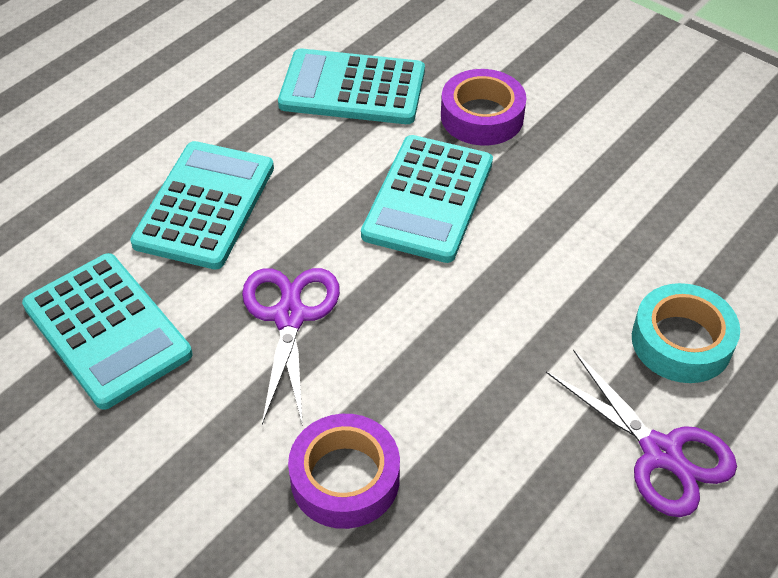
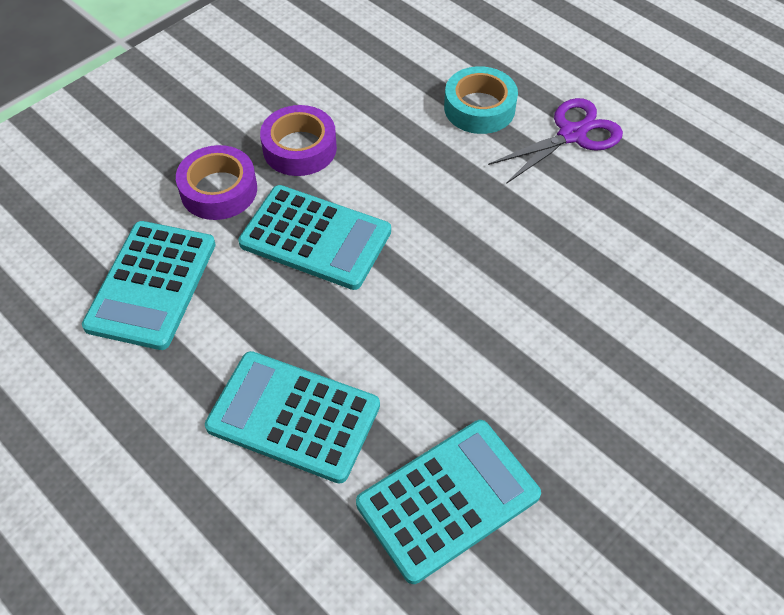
camera: 85 degrees left, 5 degrees up
(289, 317) = (441, 346): purple scissors -> none
(345, 478) = (601, 314): purple tape -> purple tape (299, 148)

